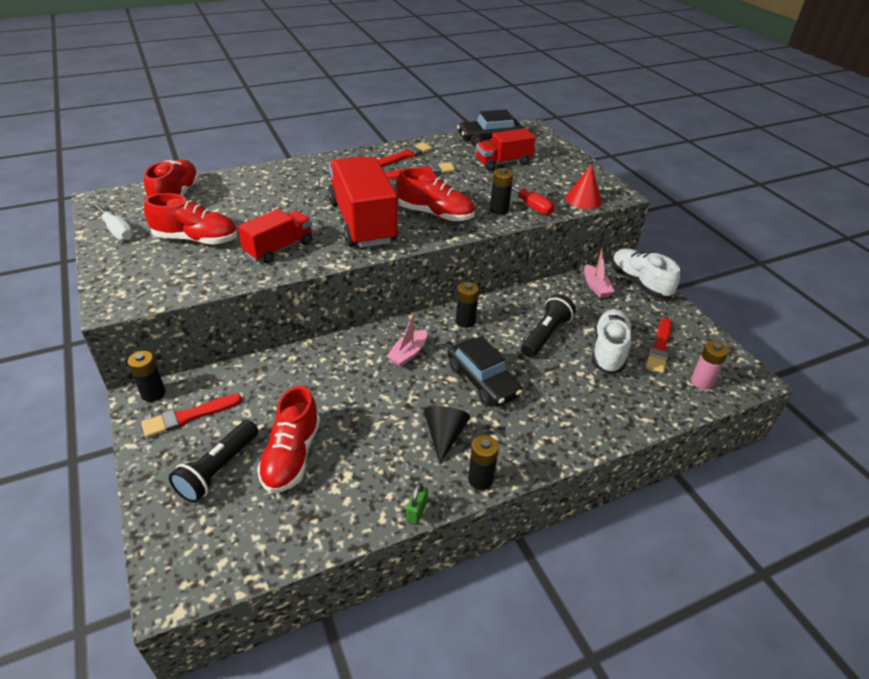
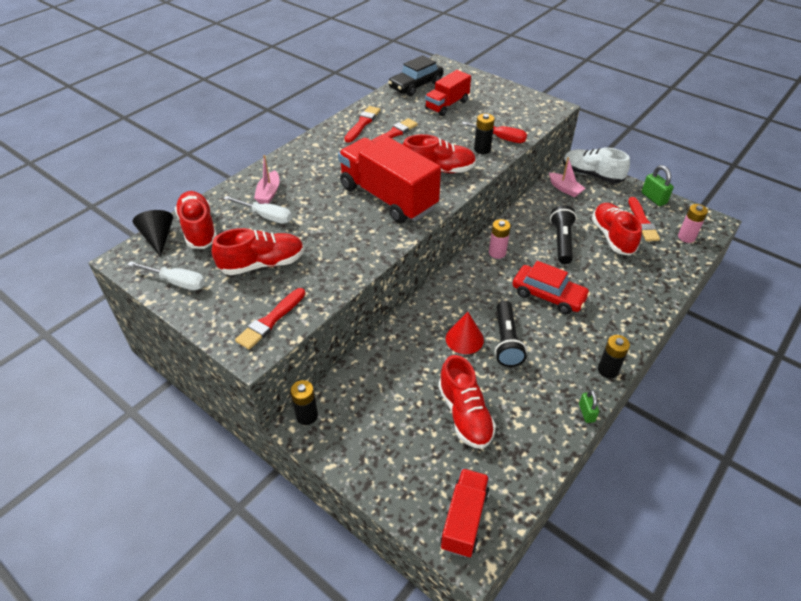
camera: 25 degrees left, 5 degrees up
(189, 416) = (356, 420): red brush -> red brush (271, 320)
(218, 469) = (420, 451): black flashlight -> black flashlight (506, 341)
(240, 204) = (266, 216): none -> white screwdriver
(279, 248) = (343, 246): red truck -> red truck (464, 519)
(408, 354) = (478, 296): pink boat -> pink boat (269, 193)
(444, 436) = (558, 349): black cone -> black cone (158, 238)
(465, 321) = (497, 253): black battery -> pink battery
(482, 380) = (548, 295): black car -> red car
(583, 200) = (535, 120): red cone -> red cone (464, 339)
(609, 350) = (612, 237): white shoe -> red shoe
(695, 329) = (653, 198): none -> green padlock

